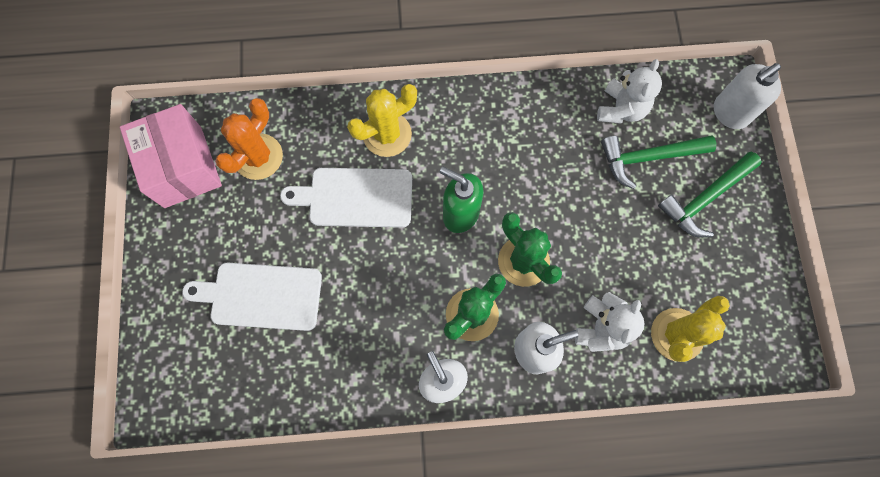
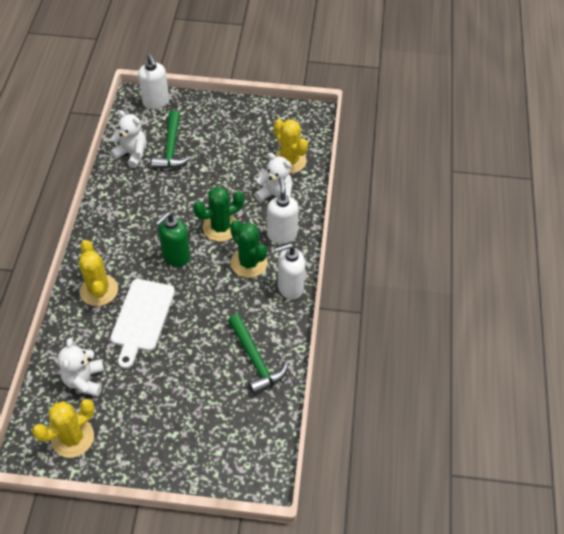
camera: 80 degrees left, 20 degrees down
(183, 167) = (72, 438): pink box -> yellow cactus
(258, 157) = (84, 380): orange cactus -> white teddy bear
(261, 296) = (199, 392): white cutting board -> none
(705, 198) = (208, 127): green hammer -> green hammer (255, 360)

